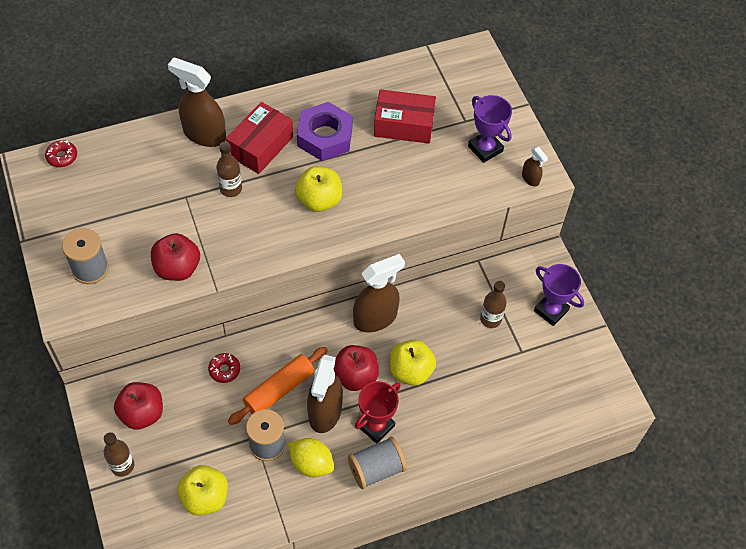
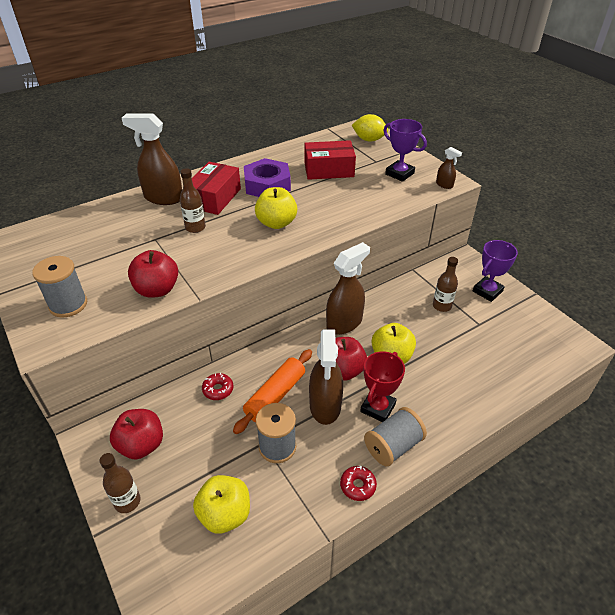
camera: 10 degrees left, 15 degrees down
(62, 157) = (34, 230): red donut -> red donut (358, 486)
(311, 464) = (327, 455): yellow lemon -> yellow lemon (369, 140)
(551, 310) = (487, 291): purple trophy -> purple trophy turned 75 degrees counterclockwise

